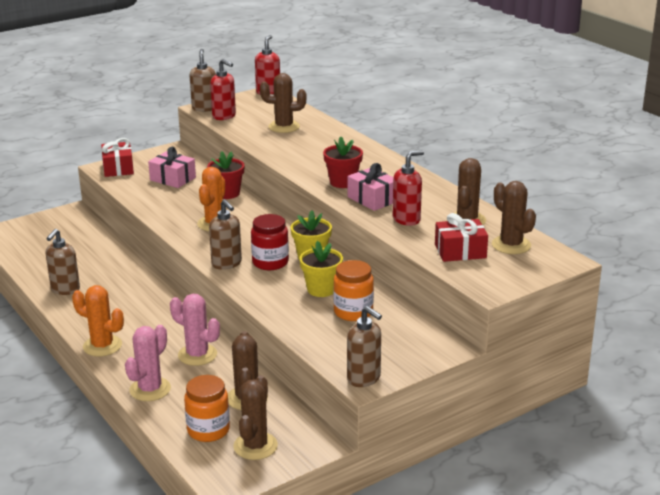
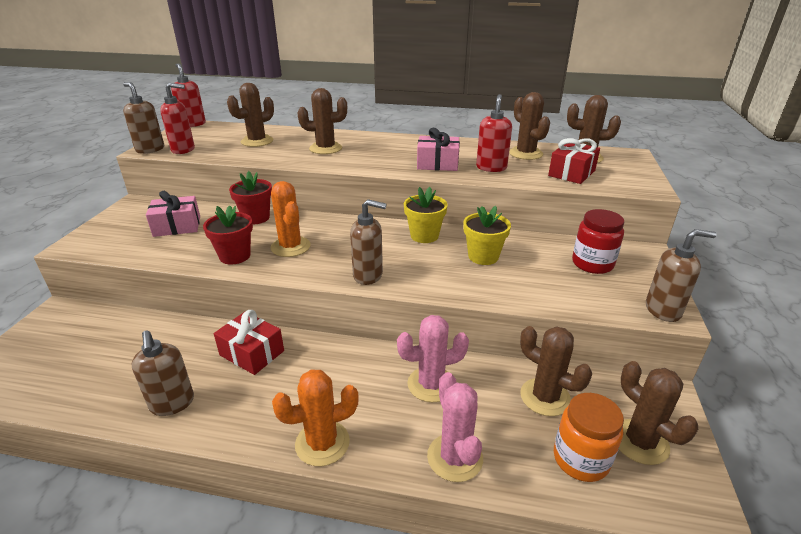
camera: 45 degrees left, 5 degrees up
(118, 168) = (94, 240): red gift -> red gift (252, 353)
(270, 262) = (402, 256): red jar -> red jar (592, 264)
(319, 152) = (325, 148): none -> brown cactus
(343, 182) = (390, 161): red flower pot -> red flower pot (235, 256)
(353, 312) = (540, 261): orange jar -> none

